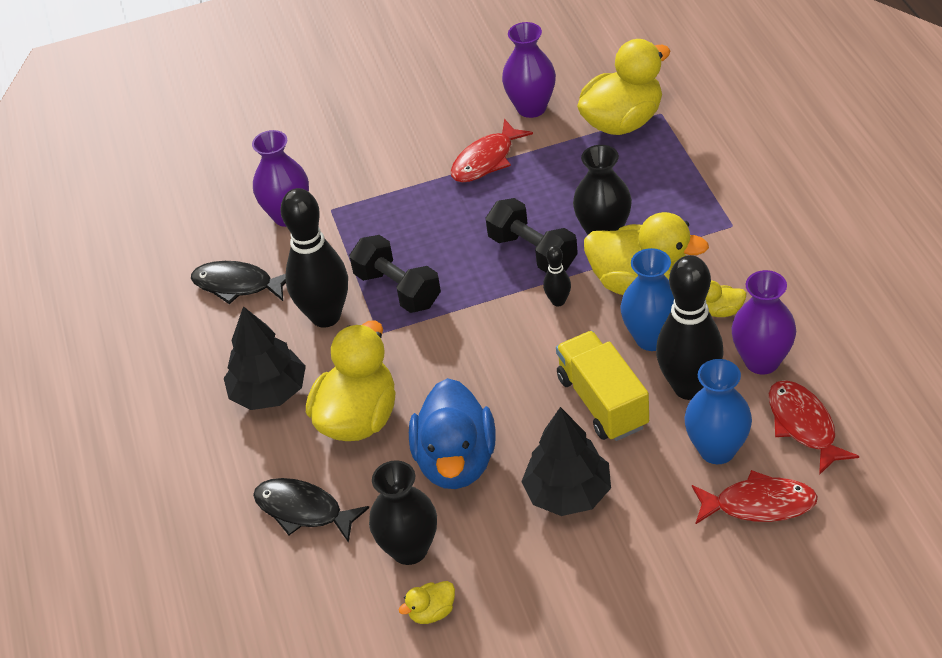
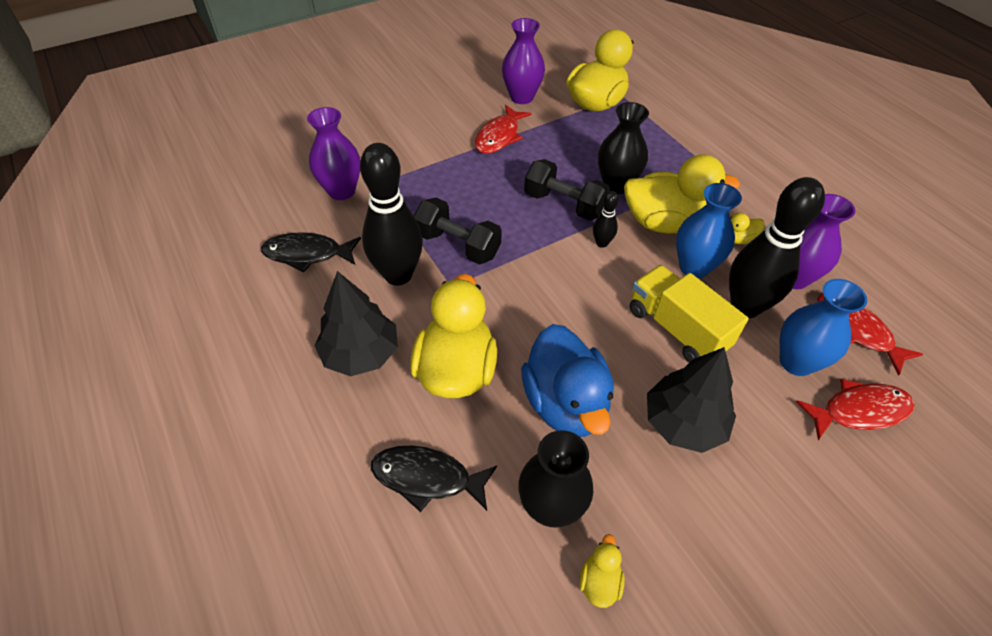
camera: 20 degrees left, 5 degrees up
(432, 612) = (599, 581): yellow duck -> yellow duck turned 150 degrees clockwise

